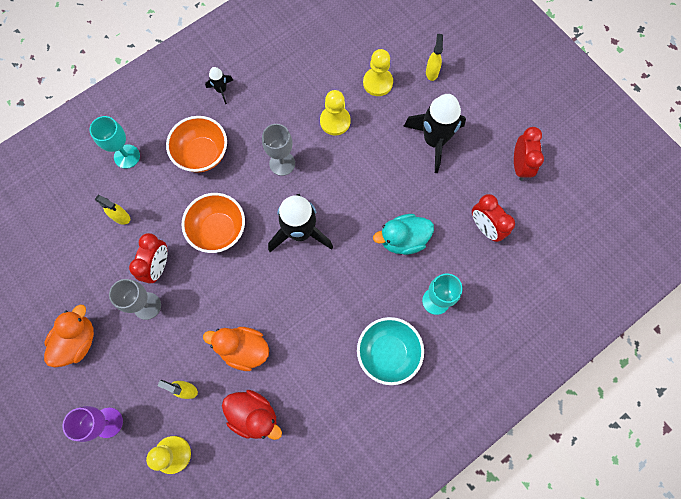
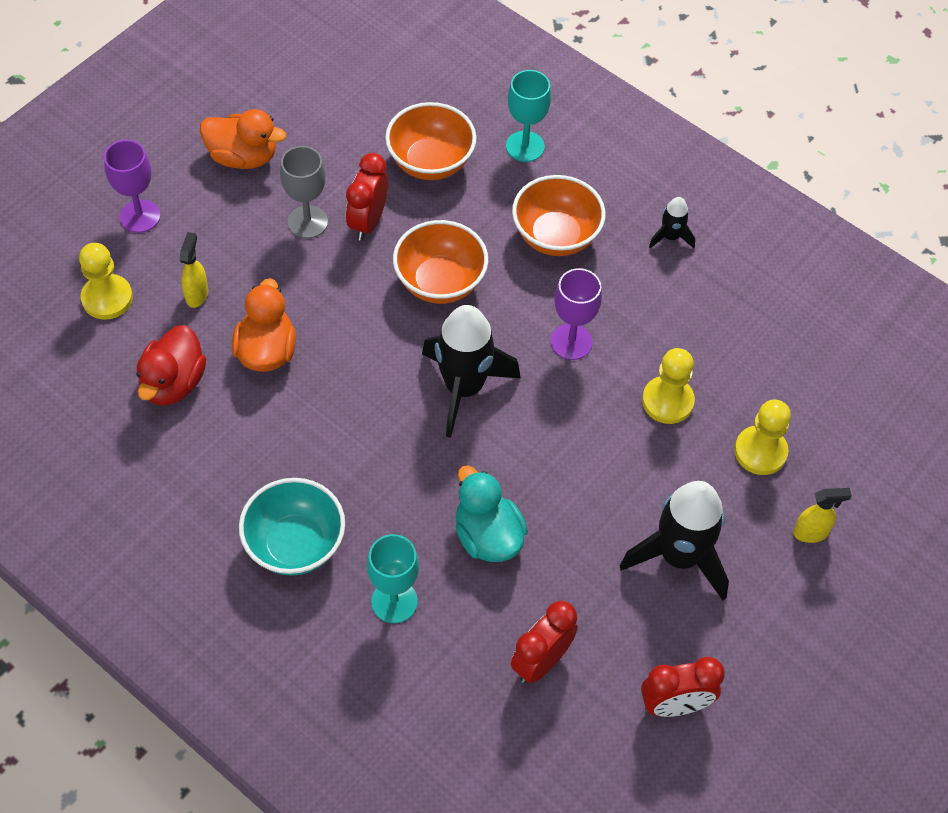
camera: 75 degrees right, 15 degrees down
(121, 217) = (430, 162): yellow spray bottle -> orange bowl
(158, 266) = (368, 222): red clock -> red clock turned 105 degrees clockwise
(282, 163) = (571, 342): grey goblet -> purple goblet

